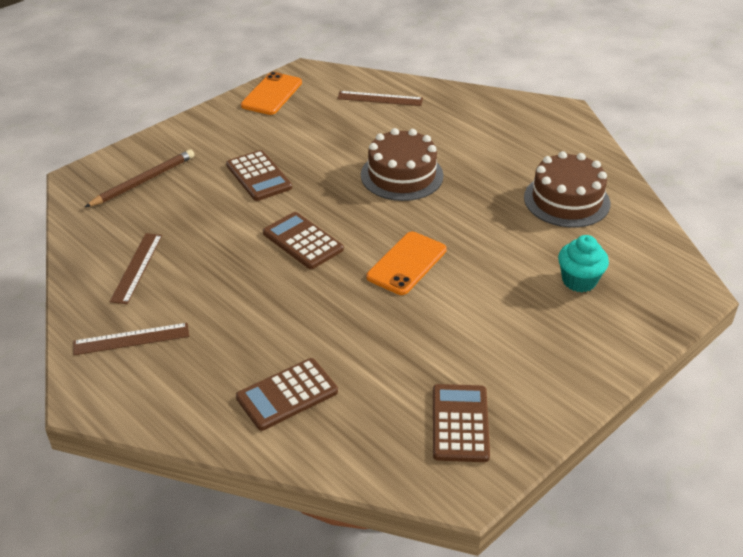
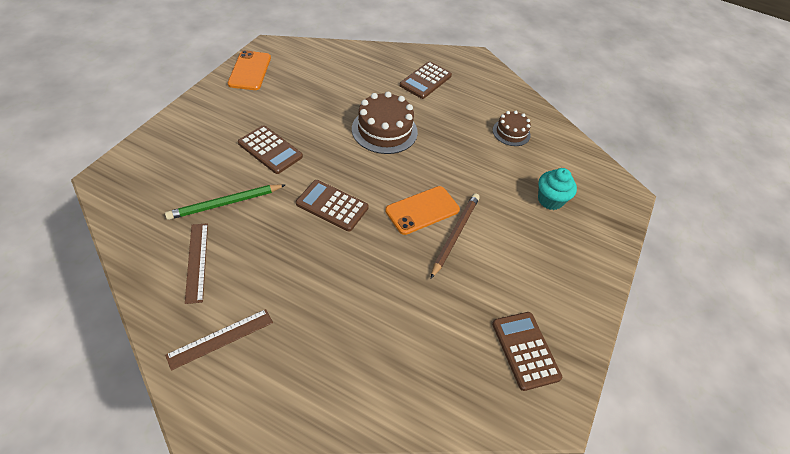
camera: 25 degrees left, 10 degrees up
(143, 181) = (169, 171): brown pencil -> brown pencil (455, 235)
(188, 220) = (225, 203): none -> green pencil
(287, 394) = (381, 360): brown calculator -> brown calculator (425, 80)
(380, 98) = (339, 64): brown ruler -> none
(406, 263) = (422, 210): orange phone -> orange phone turned 45 degrees clockwise
(566, 200) = (511, 132): brown cake -> brown cake, size x0.59

